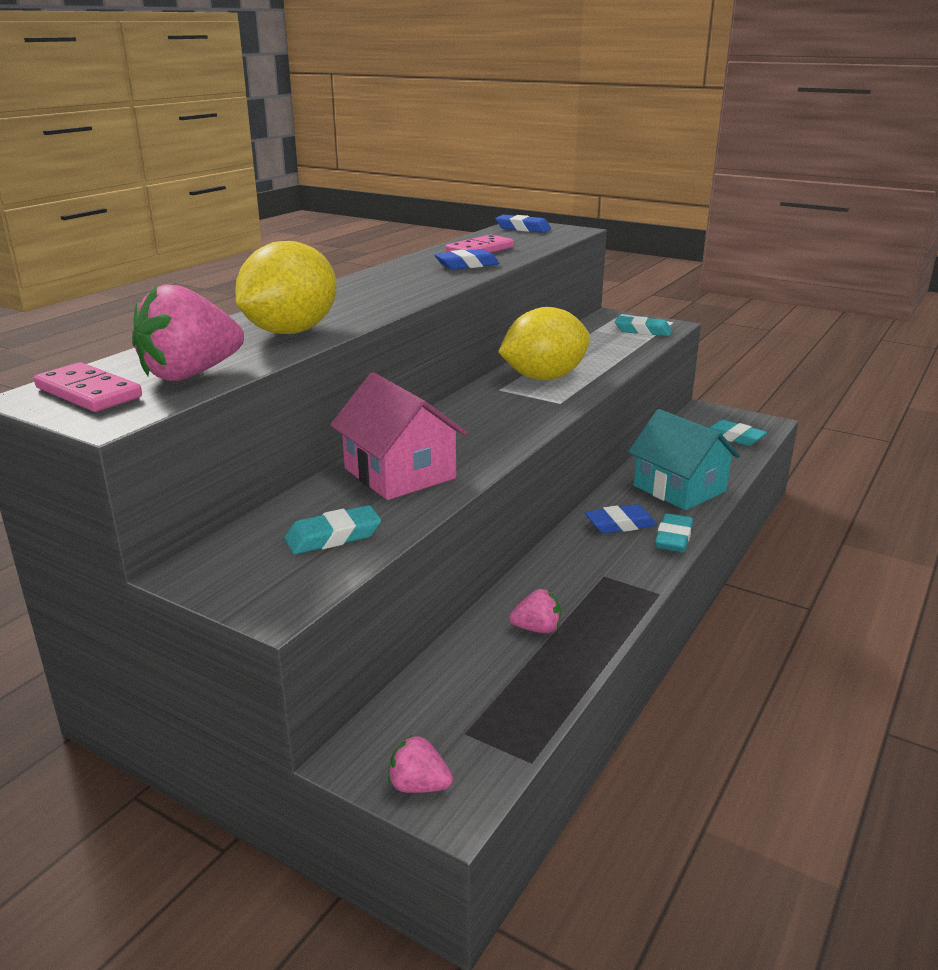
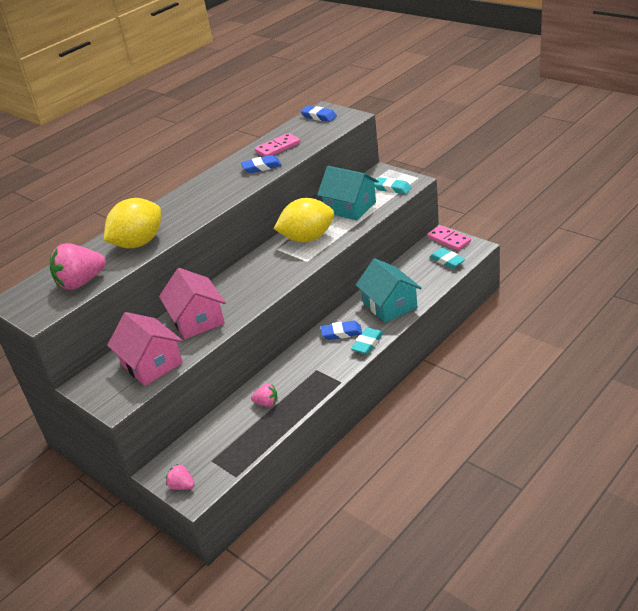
camera: 15 degrees right, 10 degrees up
(88, 392) = (33, 297): pink domino -> pink domino (449, 240)
(333, 537) = (151, 363): turquoise eraser -> pink house
(591, 347) = (350, 207): none -> turquoise house

